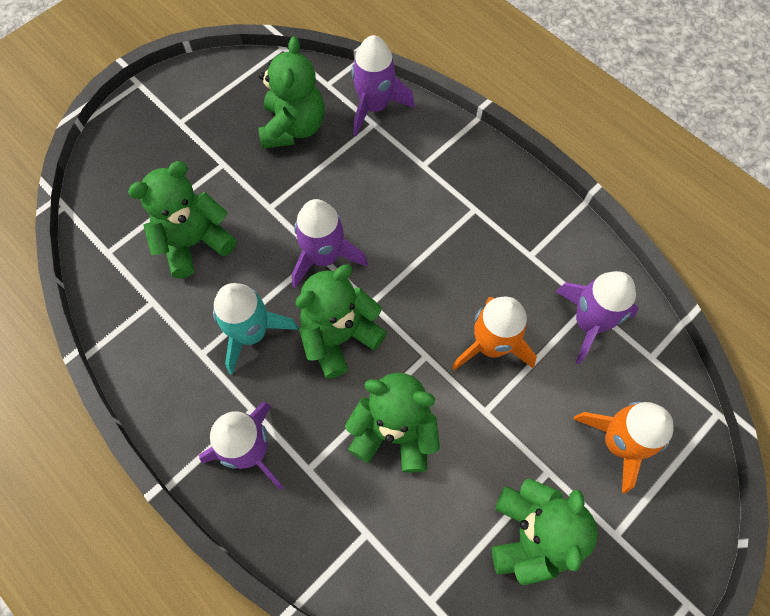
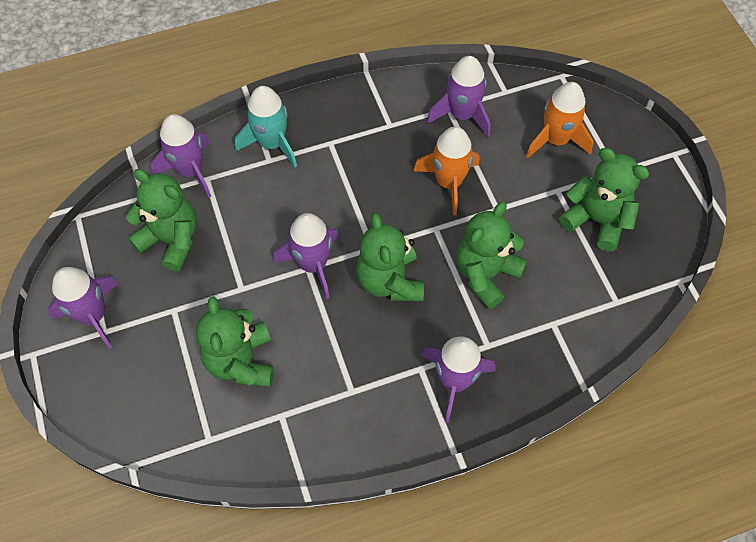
camera: 65 degrees left, 5 degrees down
(191, 107) = (93, 315): none -> purple rocket
(251, 333) = (353, 345): turquoise rocket -> turquoise rocket (271, 143)

